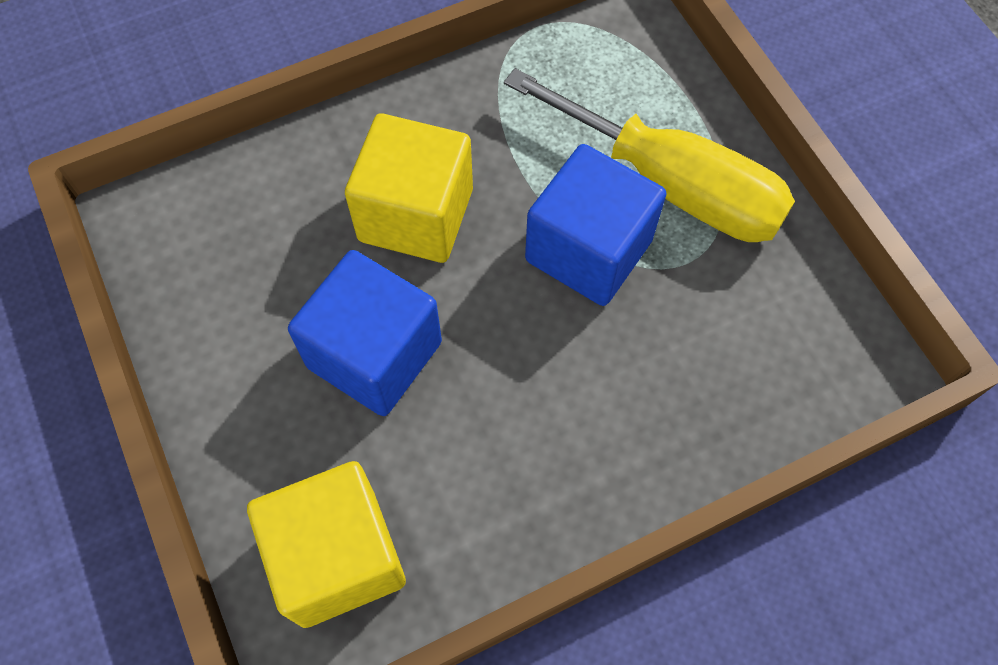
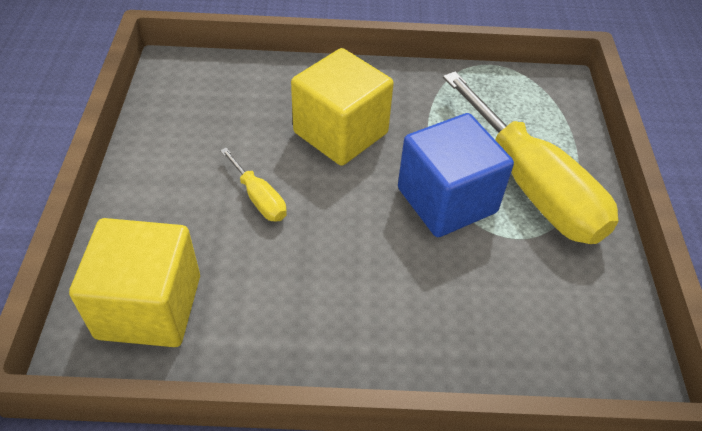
camera: 25 degrees right, 15 degrees down
(374, 354) = (259, 198): blue cube -> yellow screwdriver

